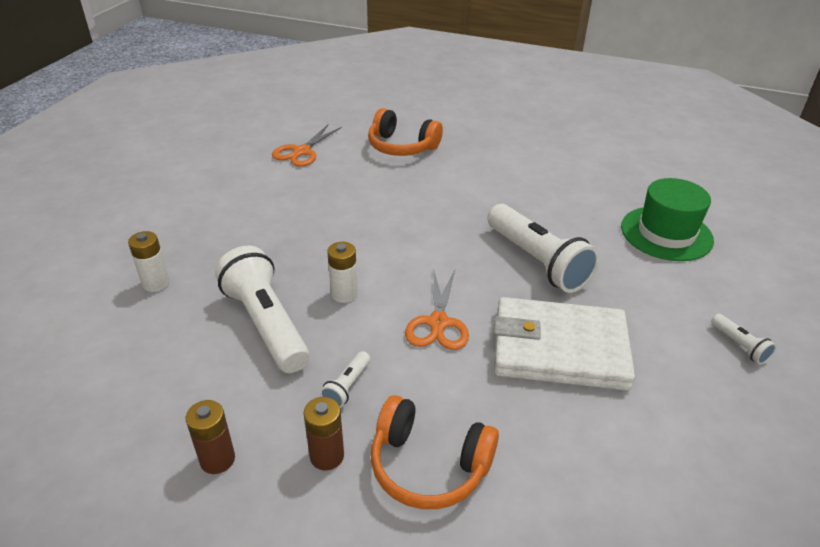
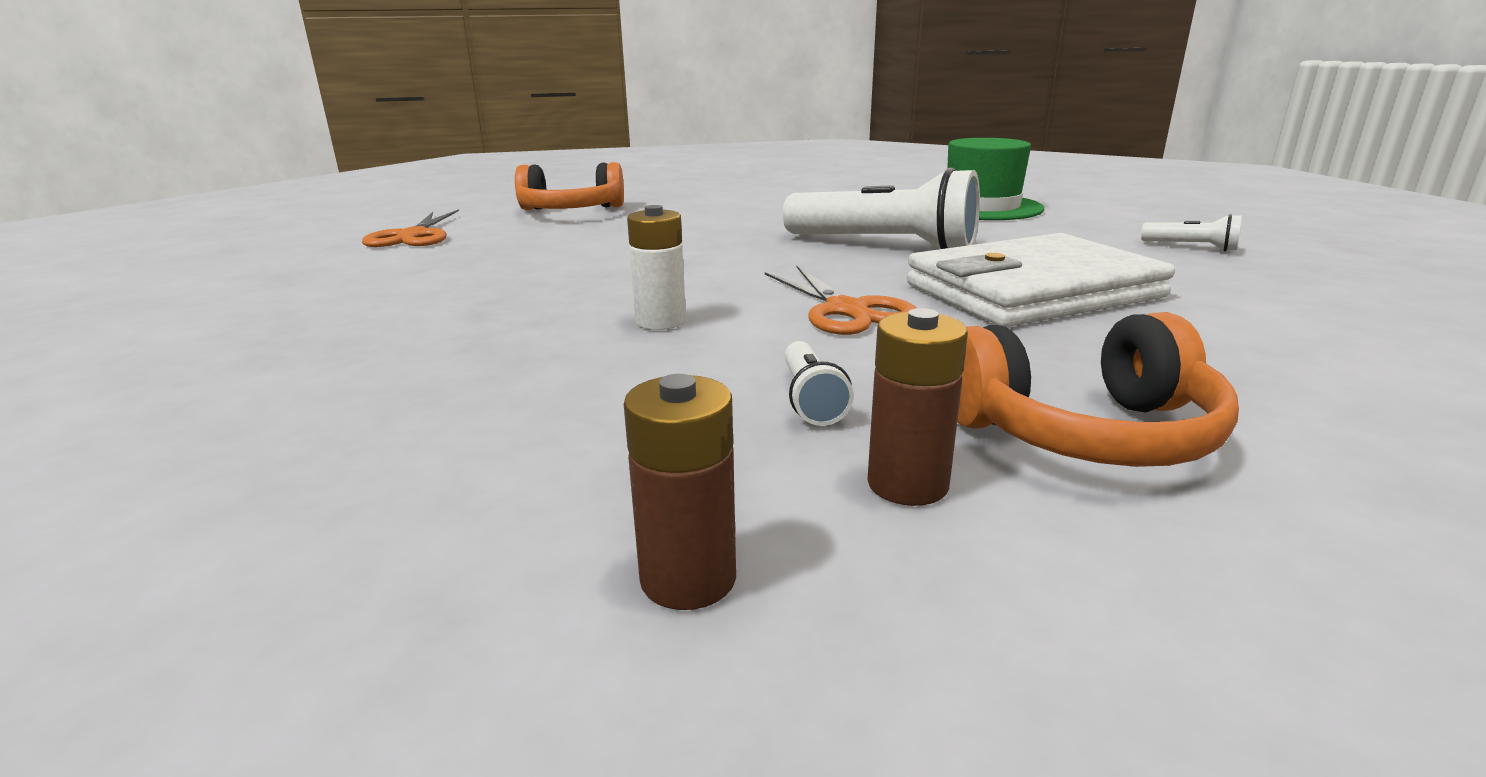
camera: 30 degrees left, 15 degrees down
(156, 283) = (239, 397): white battery -> none
(267, 324) = (559, 380): white flashlight -> none

